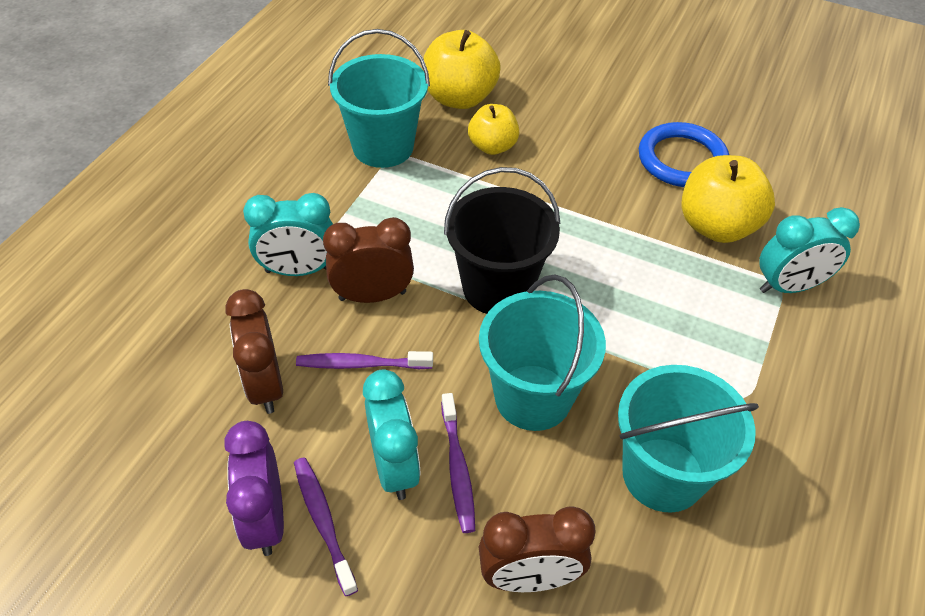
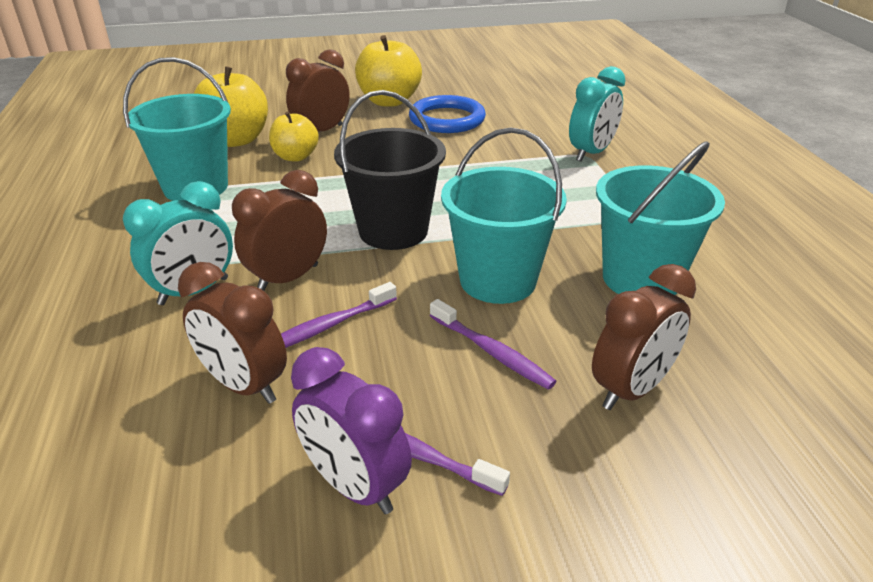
camera: 35 degrees left, 15 degrees down
(394, 466) = (437, 379): turquoise clock -> none
(543, 121) = (321, 131): none -> brown clock
(716, 226) = (510, 142): yellow apple -> yellow apple (389, 101)

